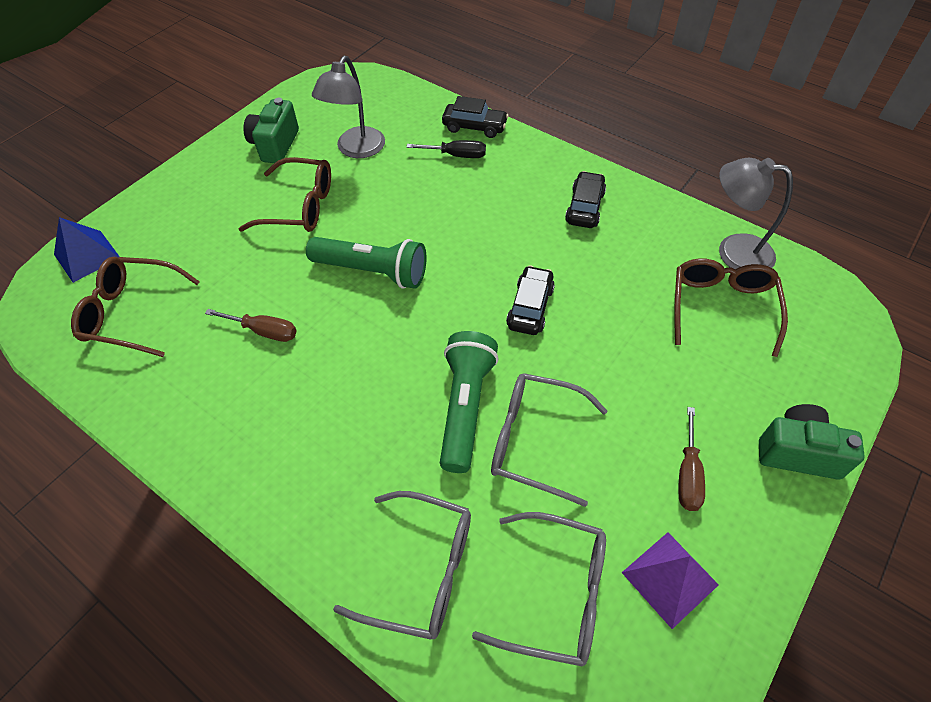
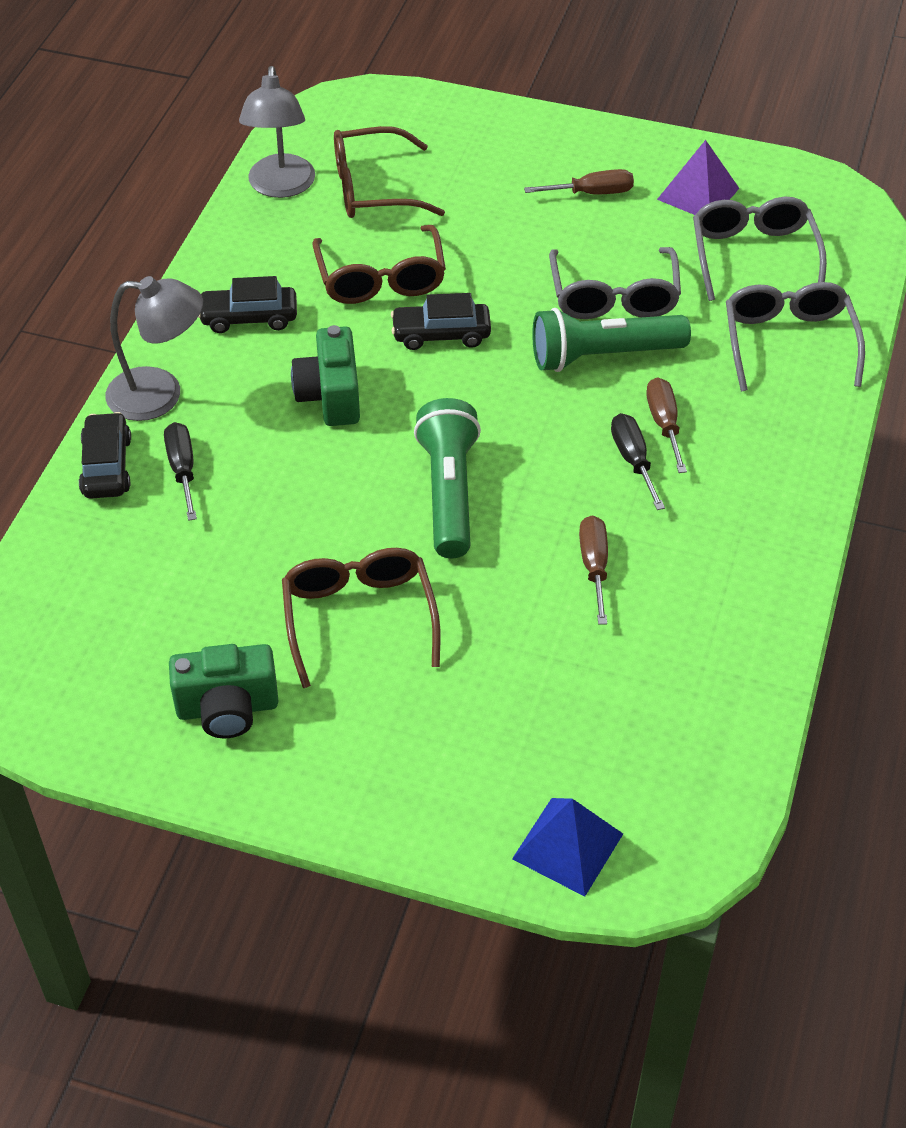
camera: 110 degrees left, 5 degrees down
(131, 313) = (637, 726): brown glasses -> brown glasses (381, 279)
(345, 388) = (633, 460): none -> black screwdriver
(356, 150) = (206, 594): grey lamp -> grey lamp (160, 395)
(370, 424) = (664, 424): none -> brown screwdriver
(798, 452) = (531, 130): green camera -> green camera (330, 396)

